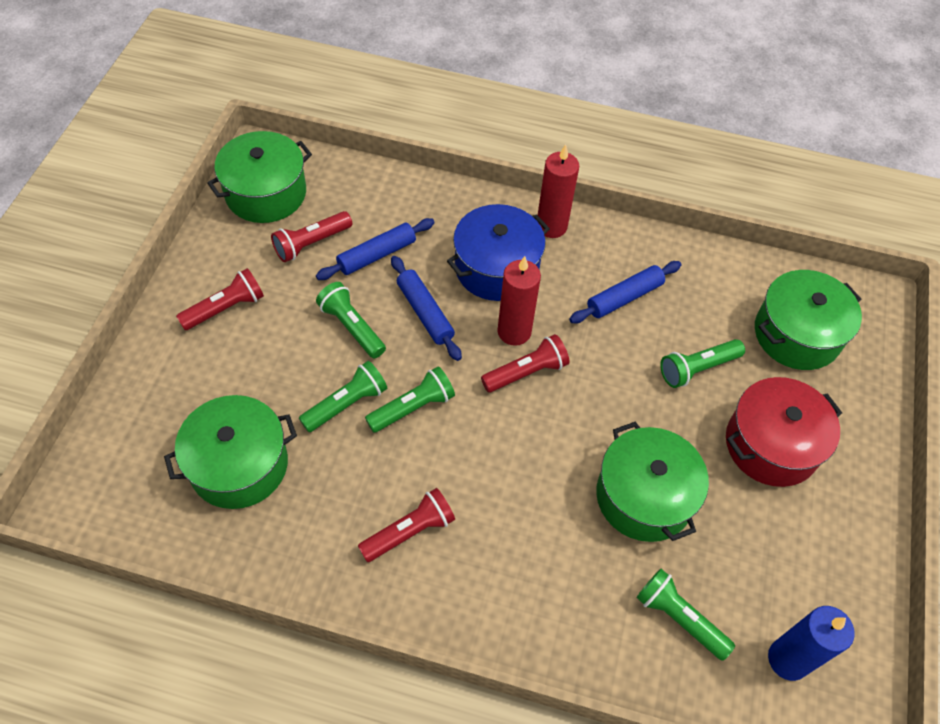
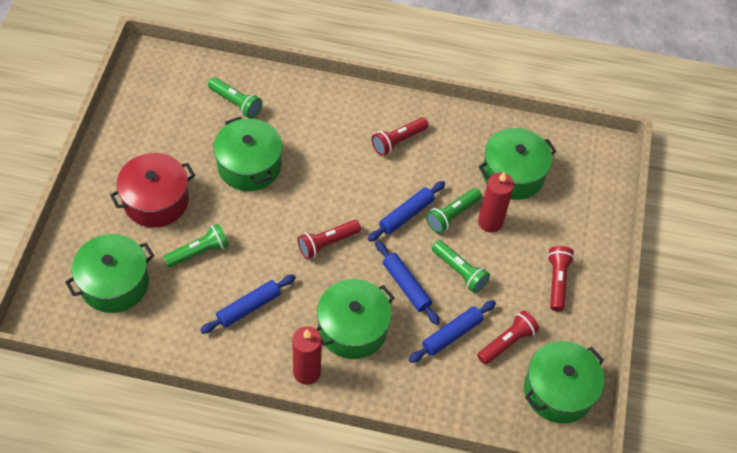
camera: 175 degrees right, 0 degrees up
(225, 308) = (557, 281): red flashlight -> red flashlight turned 135 degrees clockwise
(413, 407) = (406, 215): green flashlight -> blue rolling pin
(496, 268) = (352, 328): blue pot -> green pot
(514, 332) = (337, 274): red candle -> red candle (490, 222)
(788, 659) = (176, 86): blue candle -> none

